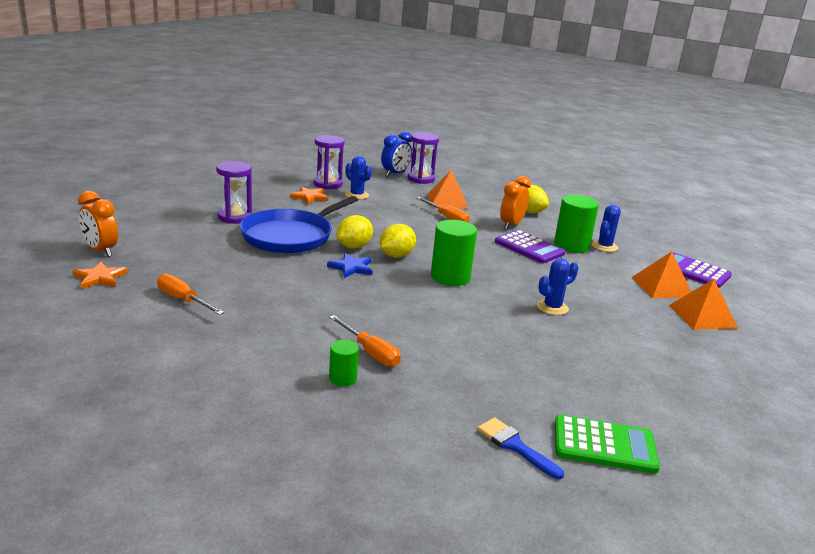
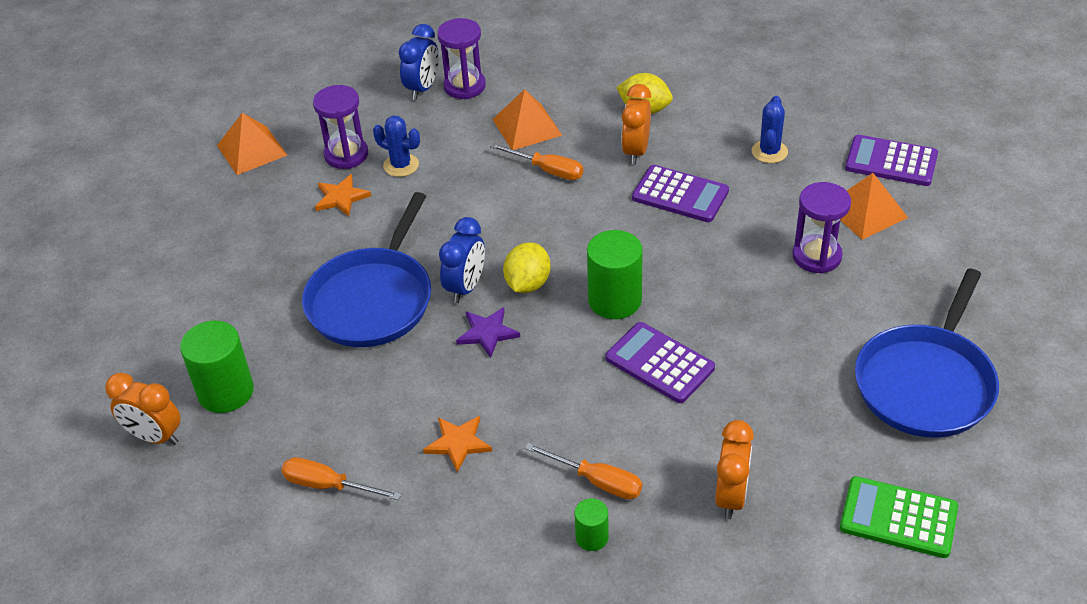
camera: 15 degrees left, 20 degrees up
(100, 278) = (197, 489): orange star -> orange star (458, 443)
(235, 217) = (273, 289): purple hourglass -> purple hourglass (816, 256)
(351, 267) = (487, 333): blue star -> purple star
(354, 247) = (465, 287): yellow lemon -> blue clock
(461, 312) = (659, 363): none -> purple calculator
(468, 390) = (731, 496): none -> orange clock
(515, 446) = (814, 559): blue brush -> none
(552, 307) = (758, 309): blue cactus -> none
(571, 246) = (729, 168): green cylinder -> green cylinder (226, 392)
(604, 445) = (898, 518): green calculator -> green calculator turned 150 degrees counterclockwise
(668, 378) = (926, 383): none -> blue pan
(702, 316) = (928, 252): orange pyramid -> orange pyramid (252, 150)

